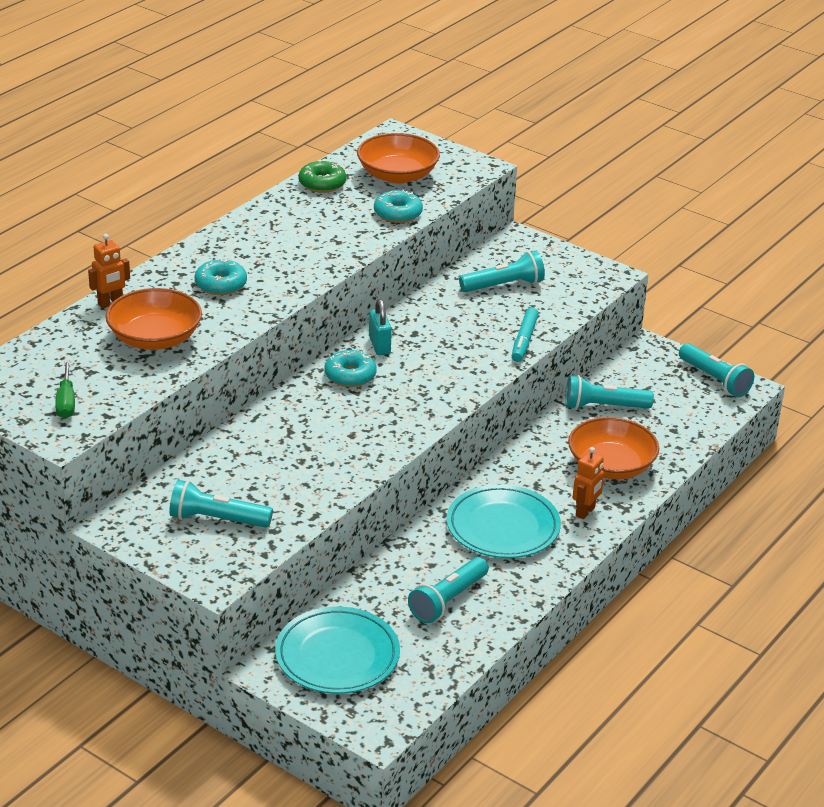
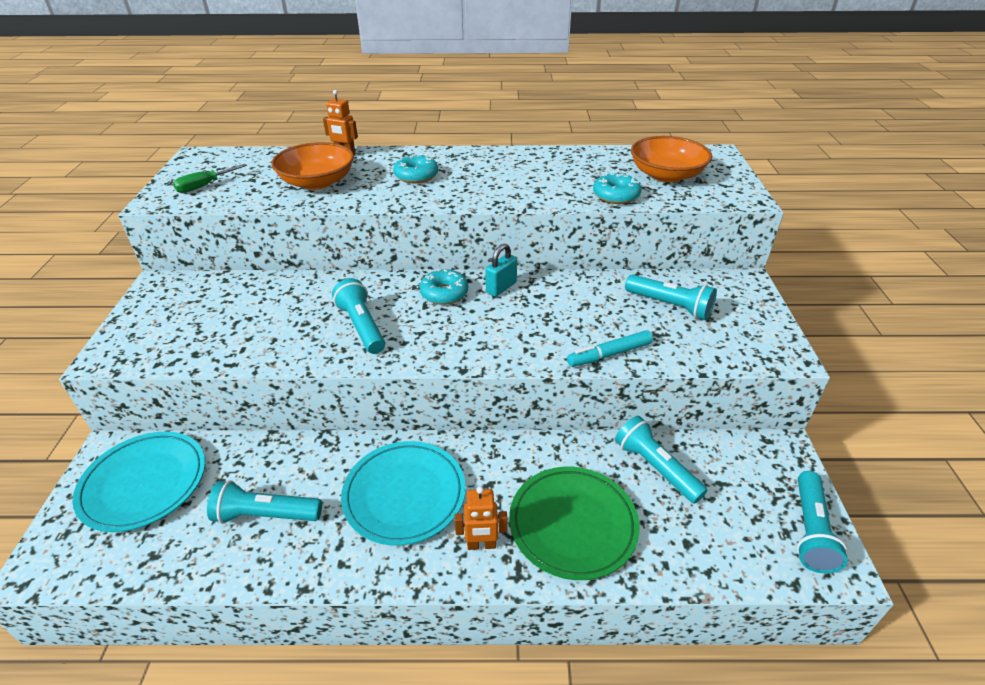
camera: 55 degrees right, 5 degrees up
(217, 519) = (193, 321): turquoise flashlight -> turquoise flashlight (362, 326)
(322, 183) = (602, 156): green donut -> none
(611, 466) = (573, 524): orange bowl -> green plate

